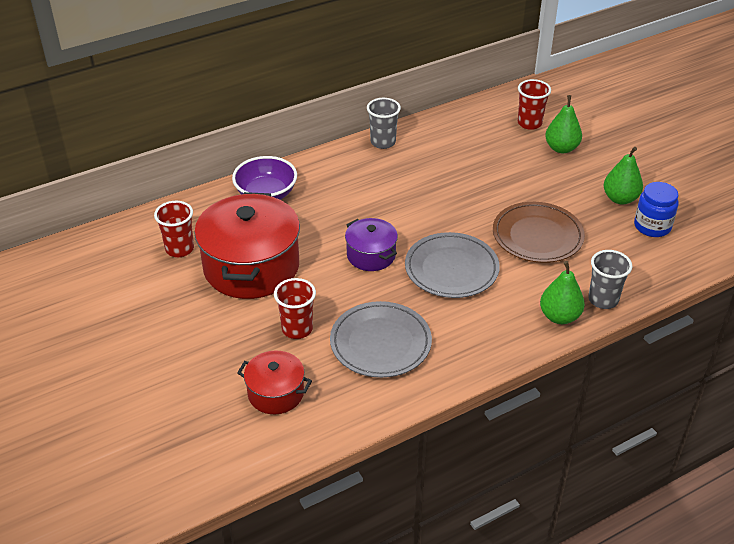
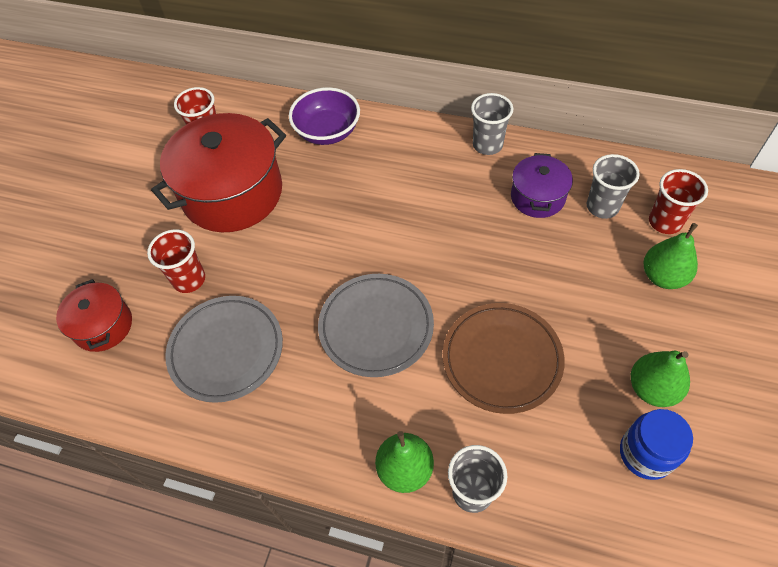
camera: 50 degrees right, 15 degrees up
(371, 255) = (330, 255): purple pot -> purple pot (537, 197)
(489, 135) = (602, 207): none -> grey cup

